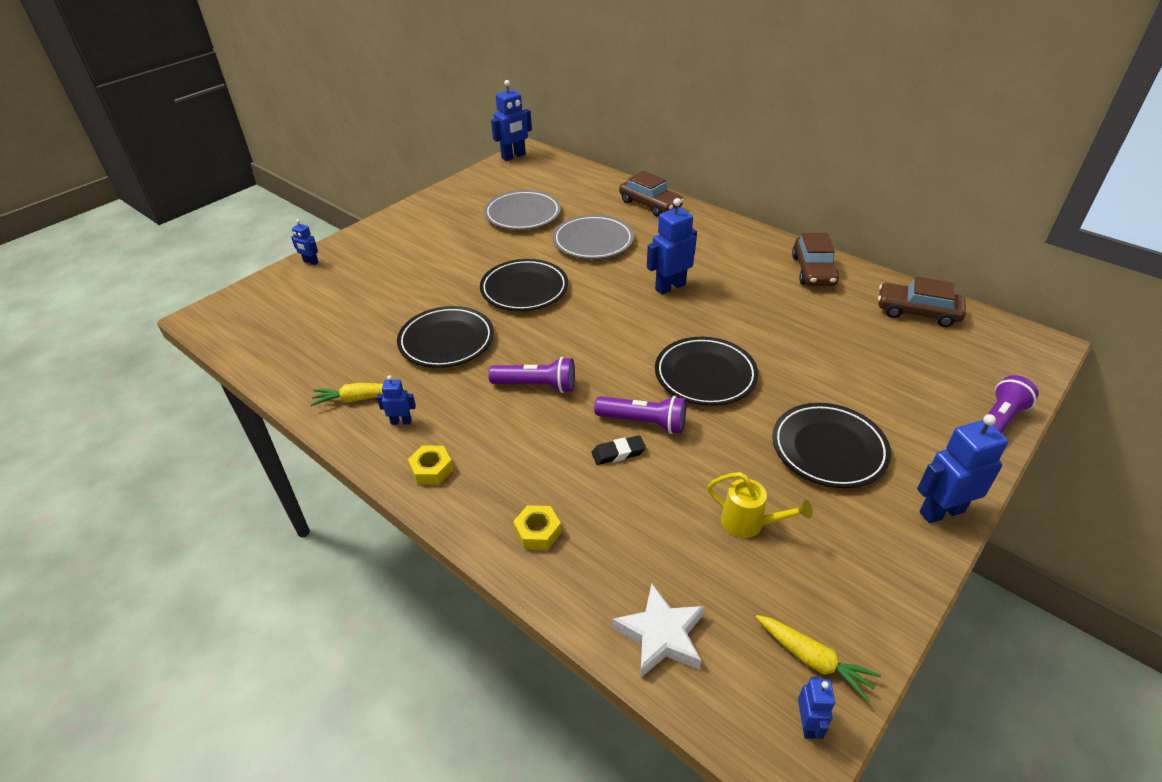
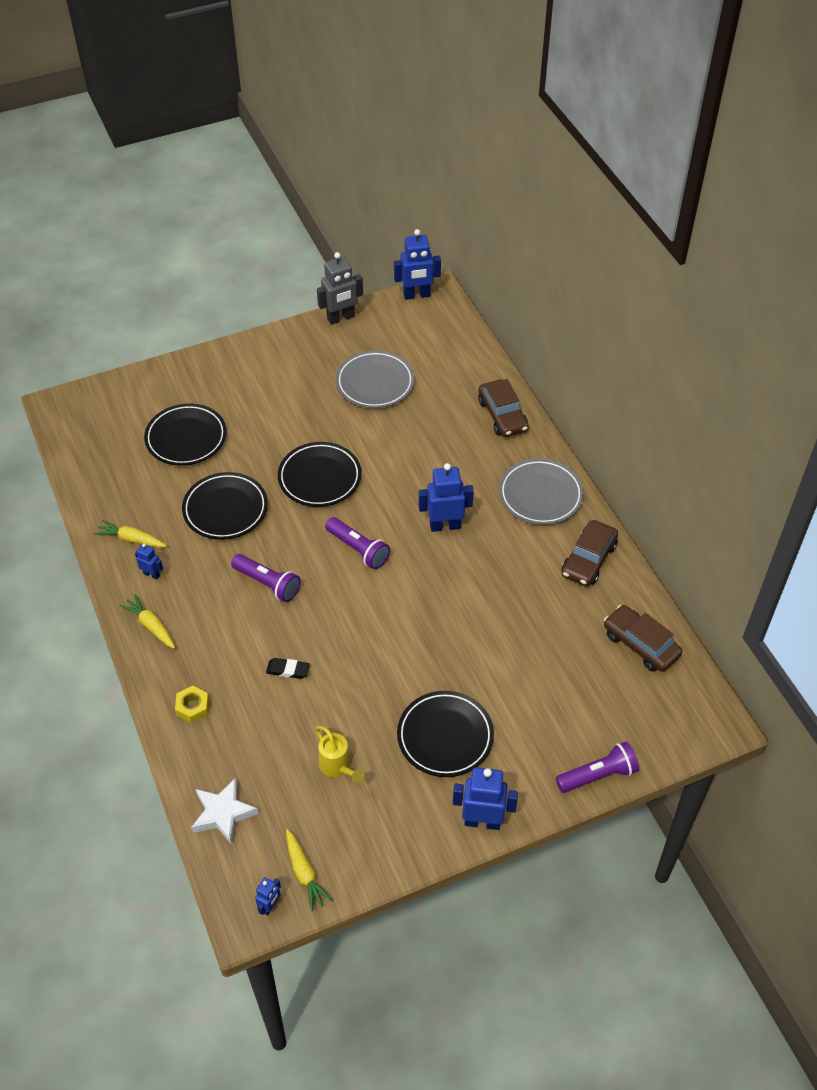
camera: 25 degrees right, 10 degrees up
(311, 262) = (163, 374): blue robot -> none
(431, 470) = (151, 626): yellow nut -> yellow carrot
(459, 184) = (341, 318): none -> grey robot
(593, 241) = (415, 443): grey plate -> grey plate (540, 495)
(644, 422) = (325, 652): purple flashlight -> purple flashlight (358, 549)
(705, 375) = (404, 630): black plate -> black plate (186, 438)

